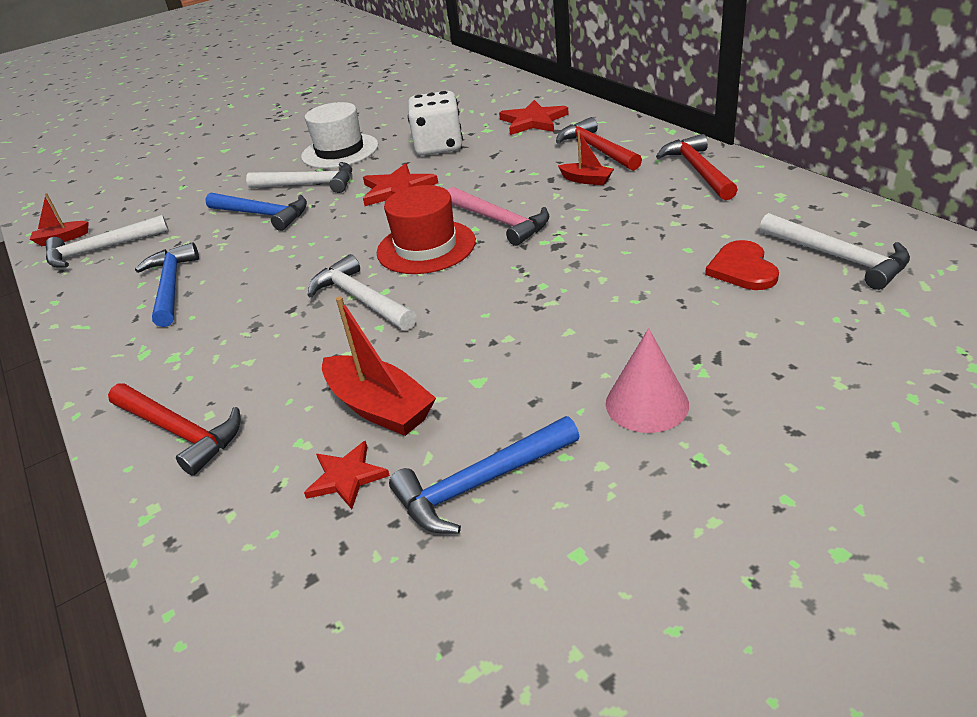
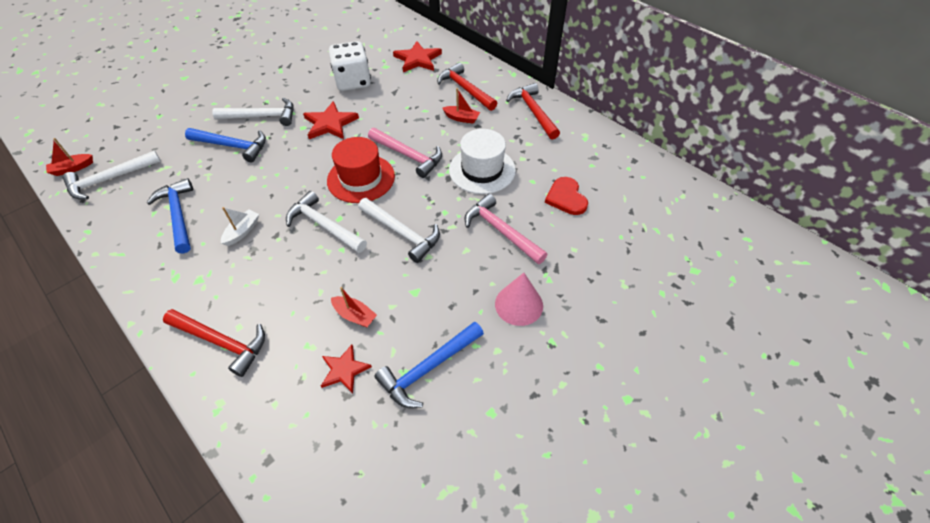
camera: 15 degrees left, 15 degrees up
(248, 304) = (242, 231): none -> white boat
(340, 151) = (278, 83): white hat -> white hat (482, 170)
(379, 407) = (355, 315): red boat -> red boat, size x0.57
(629, 309) = (501, 231): none -> pink hammer
(838, 257) = (621, 188): white hammer -> white hammer (402, 233)

